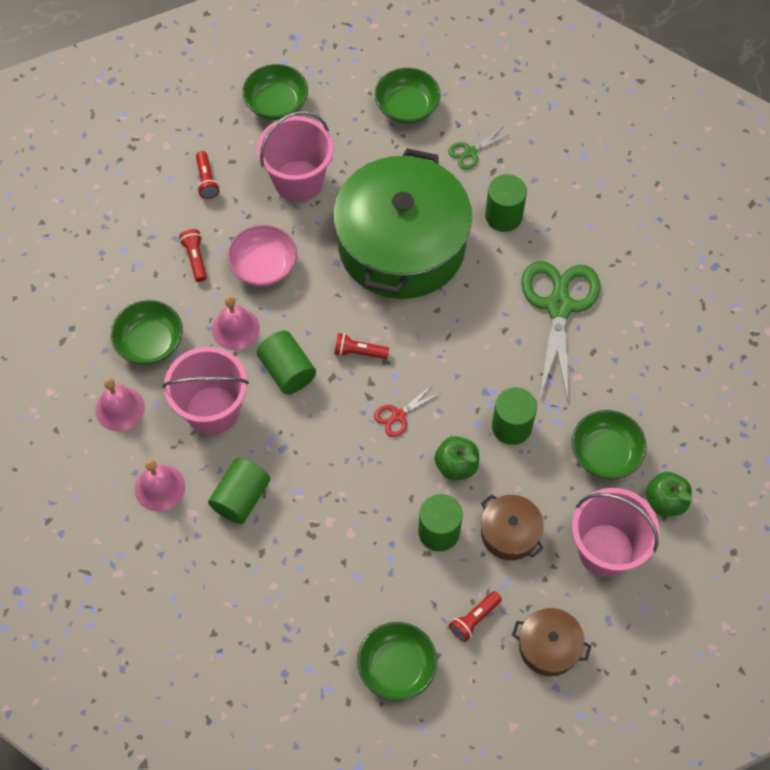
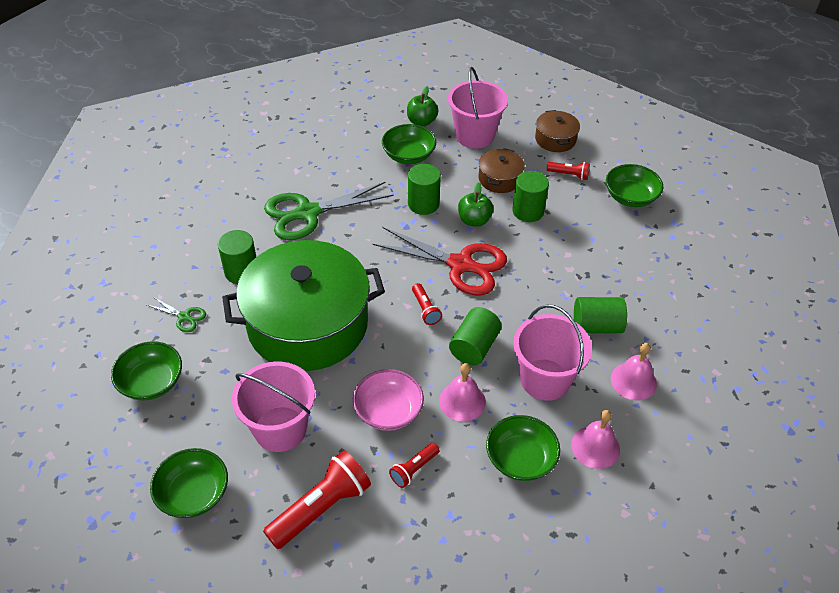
camera: 120 degrees left, 15 degrees down
(206, 180) = (321, 508): red flashlight -> red flashlight, size x1.92
(398, 415) = (460, 265): red scissors -> red scissors, size x2.26

